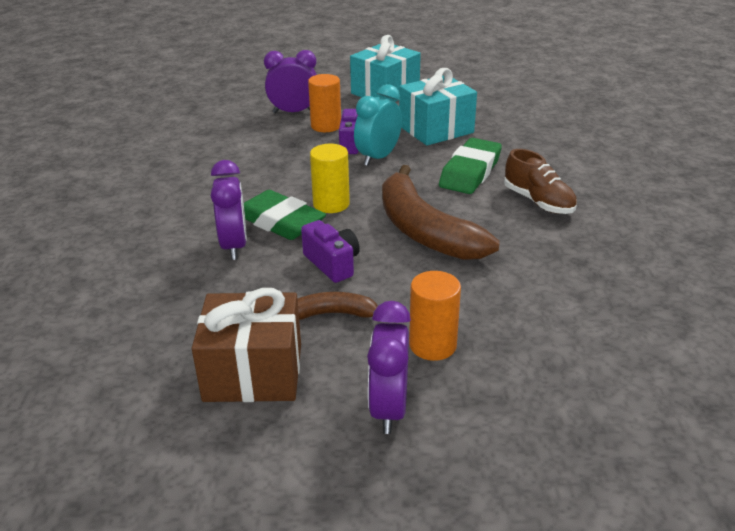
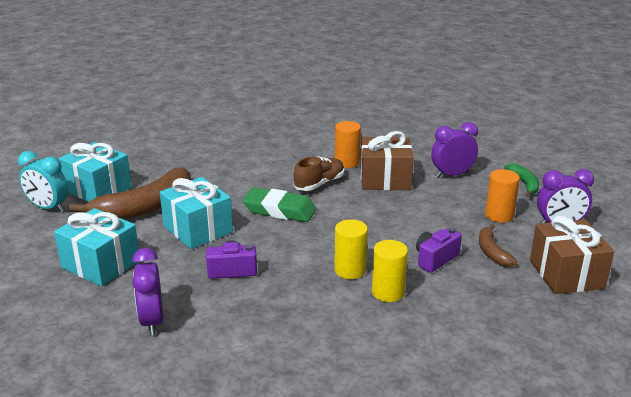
camera: 100 degrees left, 5 degrees down
(234, 246) = (434, 310): purple clock -> purple clock (452, 175)
(280, 222) = (388, 292): green eraser -> yellow cylinder
(326, 126) = (190, 293): orange cylinder -> orange cylinder (347, 162)
(378, 157) = (259, 255): turquoise clock -> turquoise clock (48, 208)
(424, 230) = (374, 225): brown banana -> brown banana (144, 207)
(523, 85) = (98, 189): none -> turquoise gift
(543, 405) = (524, 184): none -> green banana
(554, 254) = (385, 179): none -> brown gift

